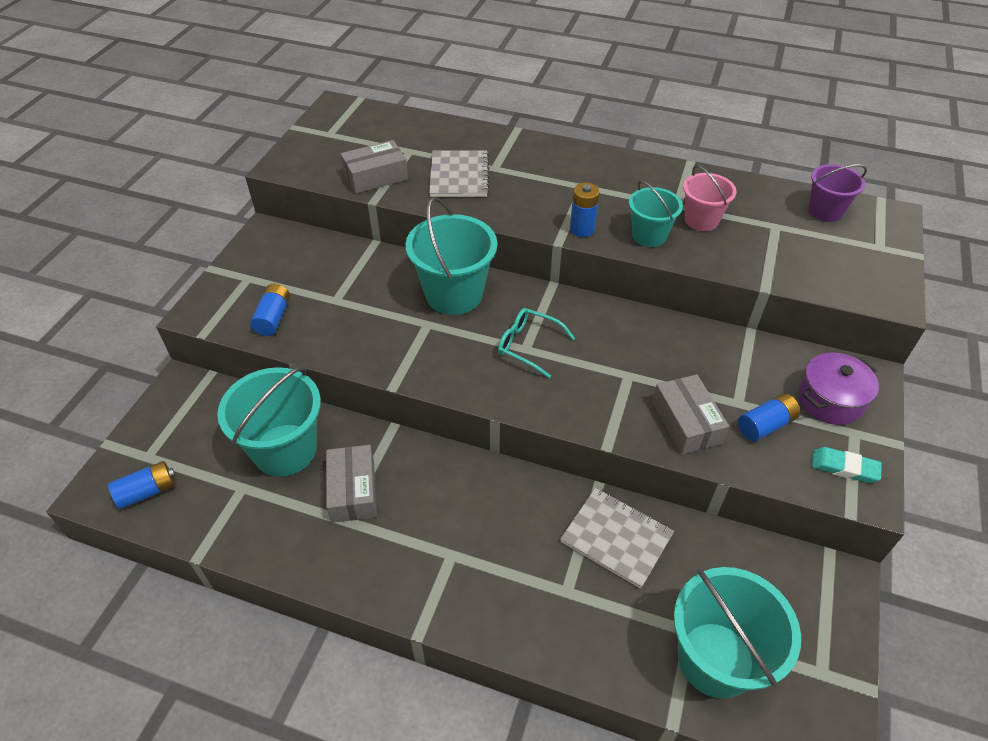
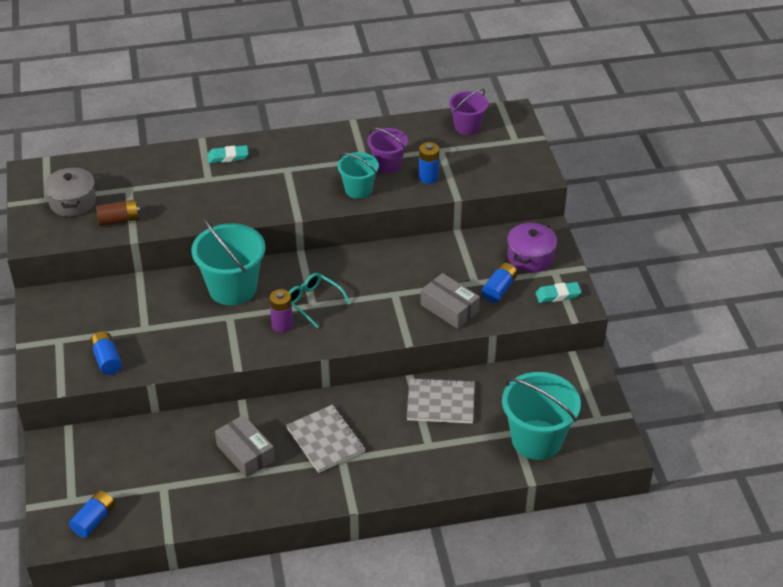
camera: 30 degrees left, 5 degrees down
(285, 450) = (174, 450): turquoise bucket -> none
(349, 144) = (73, 202): none -> grey pot
(376, 176) = (119, 220): grey box -> brown battery
(459, 176) = (185, 195): grey notebook -> grey notebook (325, 440)
(476, 357) = (282, 325): none -> purple battery
(528, 345) = (313, 302): turquoise glasses -> turquoise glasses turned 45 degrees clockwise
(530, 154) = (228, 157): none -> turquoise eraser
(582, 229) = (308, 203): blue battery -> blue battery (428, 177)
(701, 220) = (387, 164): pink bucket -> purple bucket

